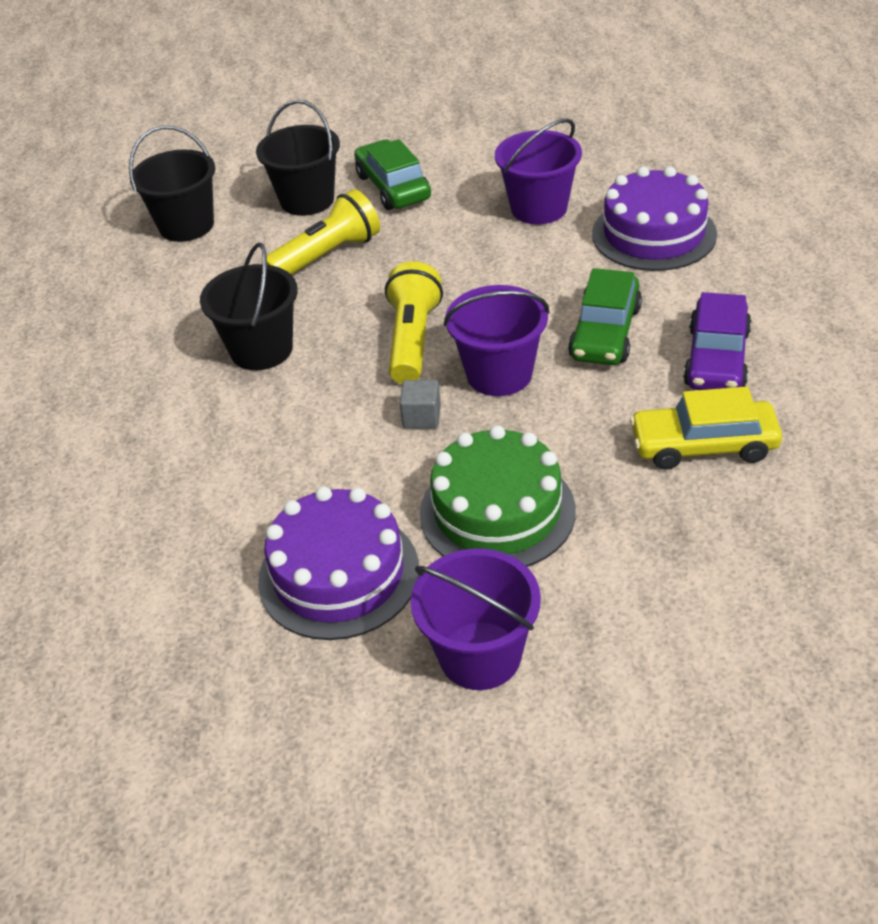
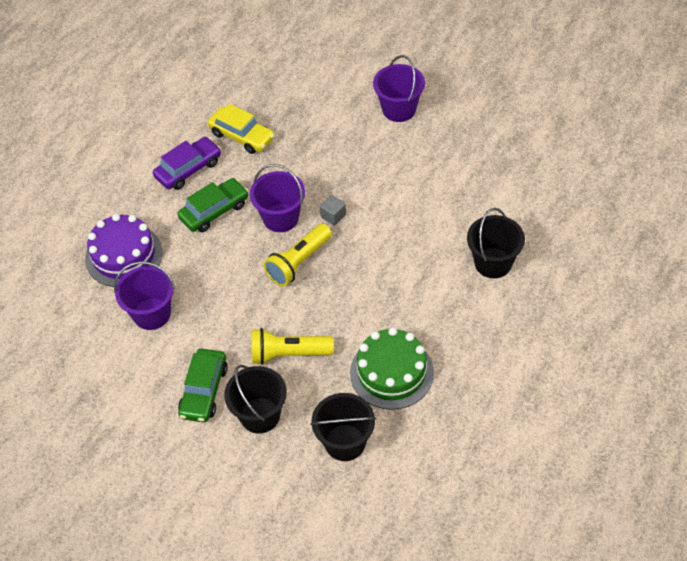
camera: 145 degrees left, 10 degrees up
(261, 350) = (372, 304): black bucket -> black bucket (493, 263)
(339, 574) = (424, 165): purple cake -> none
(497, 511) = (344, 155): green cake -> green cake (391, 372)

